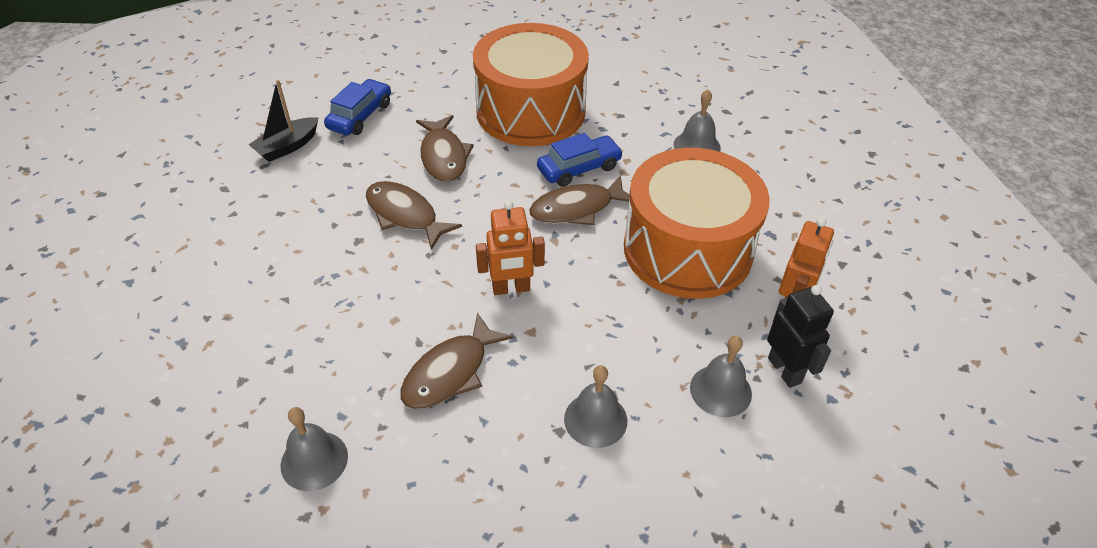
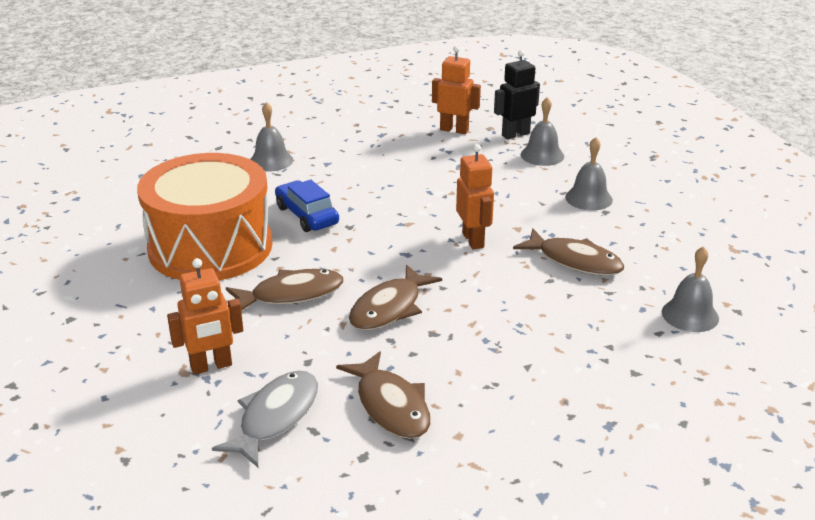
camera: 95 degrees left, 15 degrees down
(287, 147) = (275, 417): black boat -> grey fish
(360, 116) = (211, 366): blue car -> orange robot
(577, 208) = (365, 214): brown fish -> brown fish (391, 406)
(687, 249) = (406, 165): orange drum -> none

